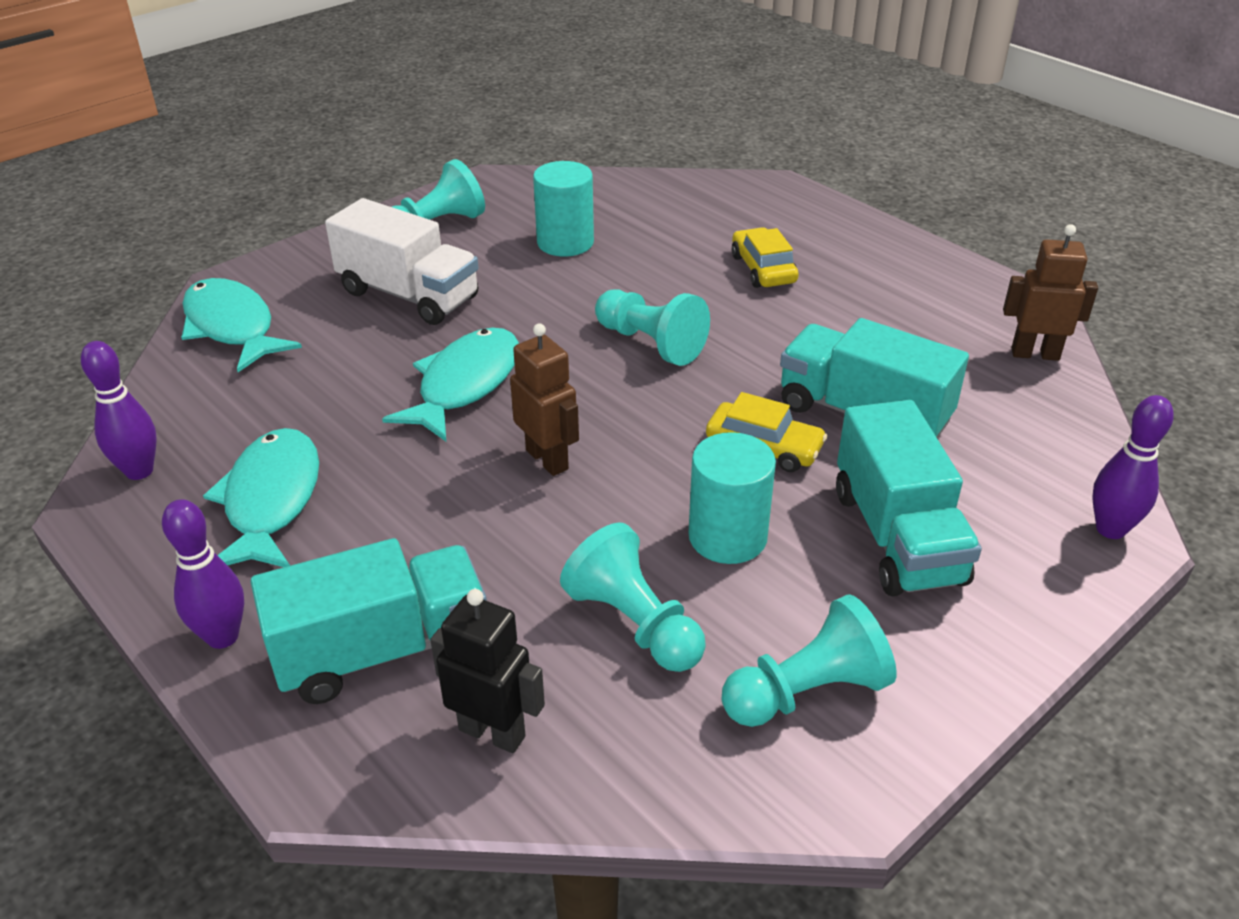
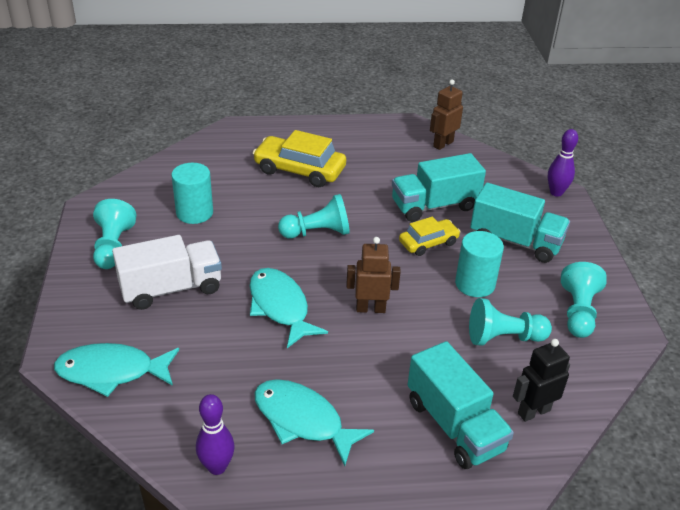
camera: 55 degrees left, 0 degrees up
(222, 636) = (395, 481): purple bowling pin -> none
(382, 650) = (454, 425): turquoise truck -> turquoise truck turned 135 degrees clockwise
(763, 269) = (299, 170): yellow car -> yellow car, size x1.65

